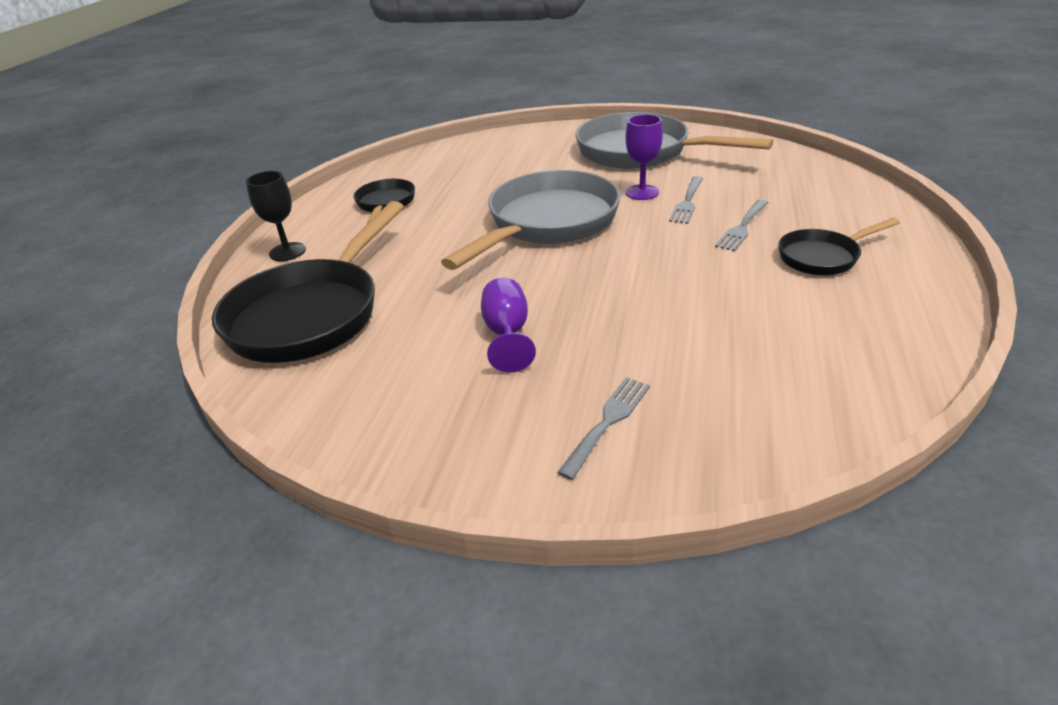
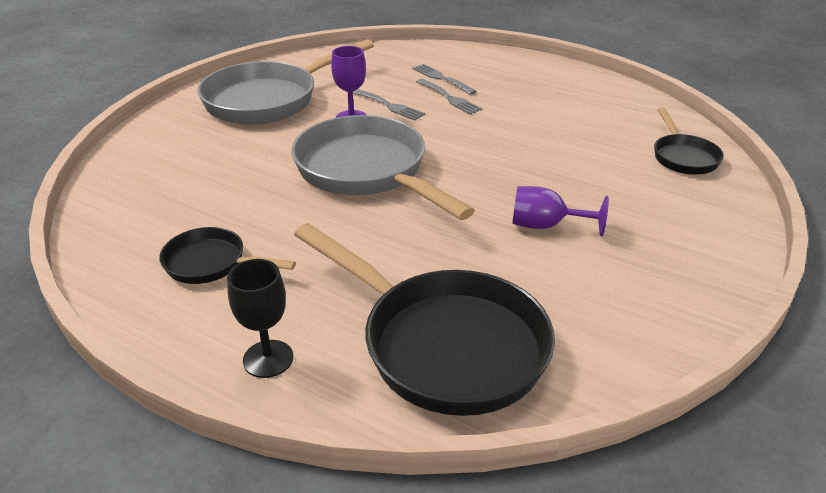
camera: 75 degrees left, 0 degrees up
(607, 422) = (673, 205): grey fork -> grey fork (442, 78)
(823, 257) = (512, 86): black pan -> black pan (683, 157)

